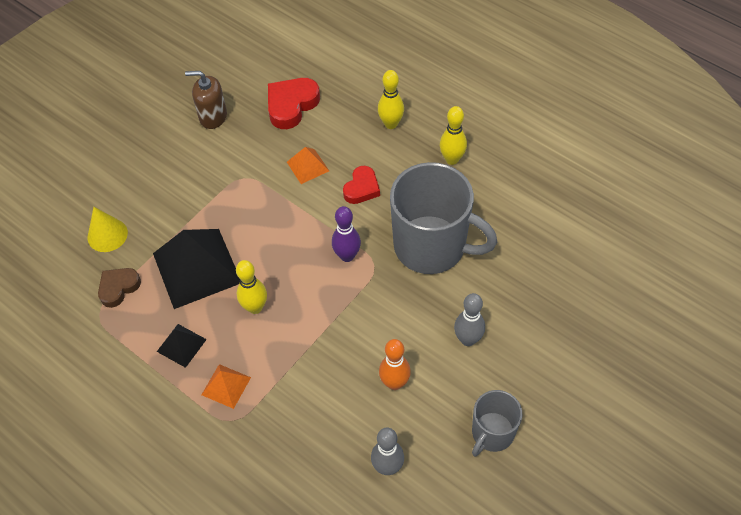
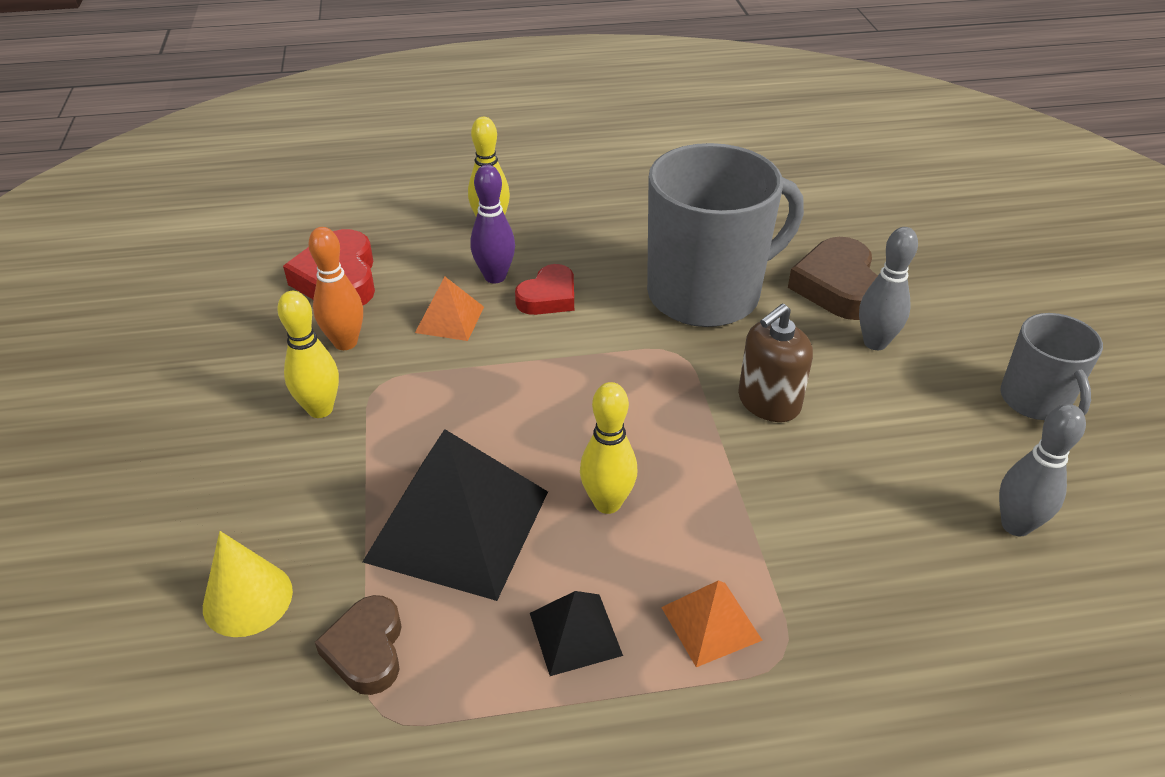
camera: 50 degrees left, 15 degrees down
(213, 116) = (236, 353): brown soap dispenser -> brown soap dispenser (768, 402)
(347, 256) = (633, 366): purple bowling pin -> purple bowling pin (495, 277)
(362, 188) = (548, 297): red heart -> red heart turned 60 degrees clockwise
(394, 383) = (881, 439): orange bowling pin -> orange bowling pin (345, 342)
(452, 159) = (605, 214): yellow bowling pin -> yellow bowling pin (320, 409)
(499, 296) = (837, 286): none -> brown heart

